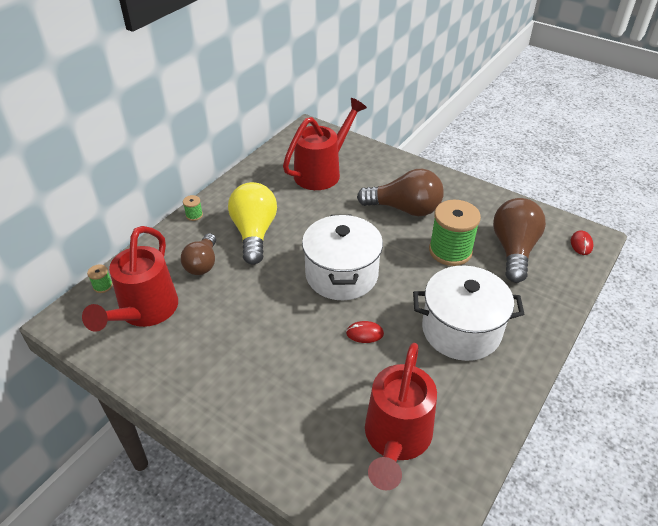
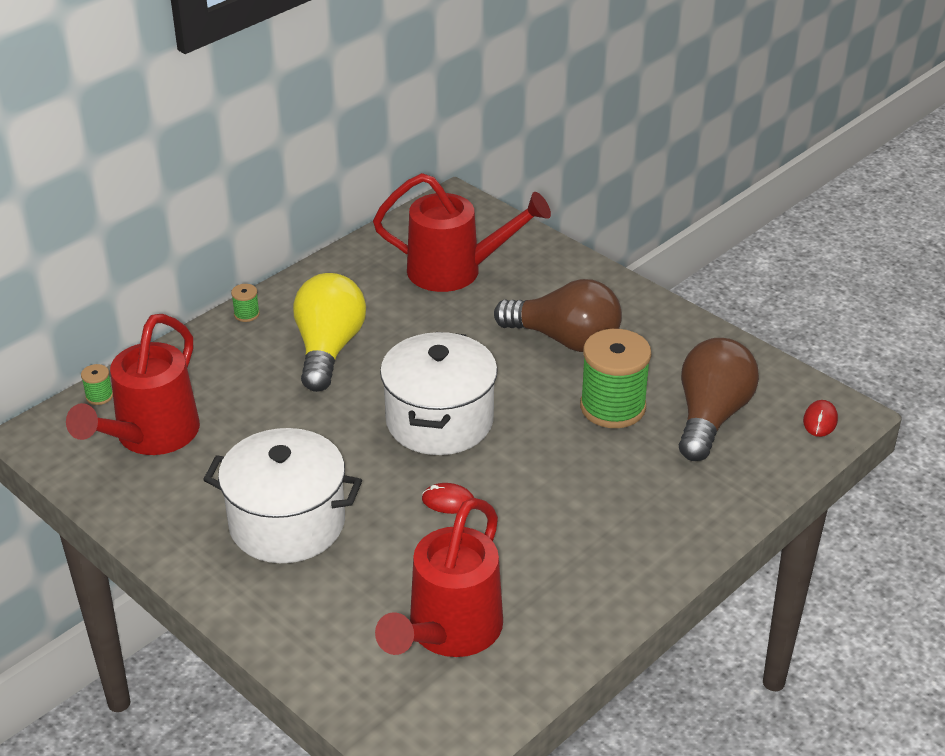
camera: 10 degrees right, 5 degrees down
(202, 263) = (244, 383): brown light bulb -> none
(322, 172) = (455, 271): red watering can -> red watering can turned 45 degrees clockwise
(461, 330) = (588, 514): white pot -> white pot (287, 523)

